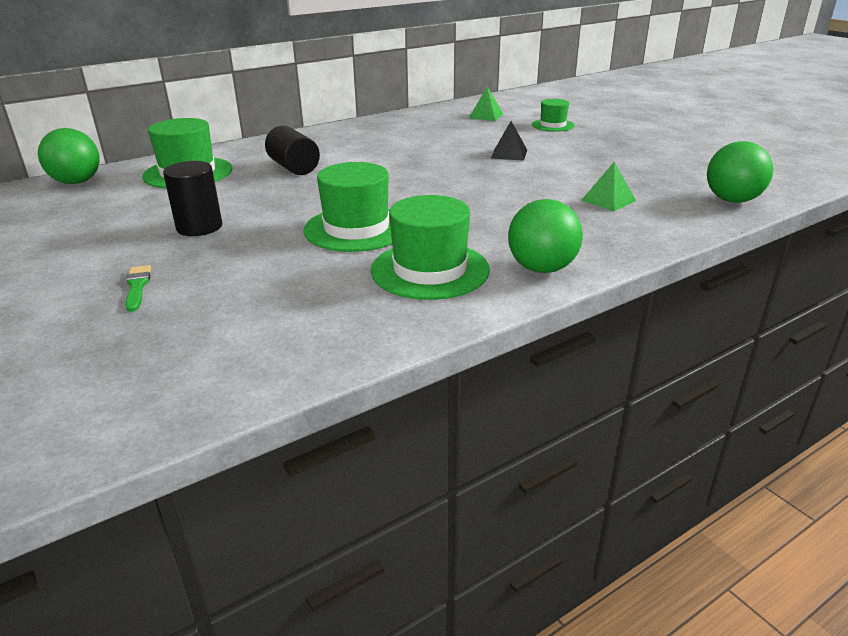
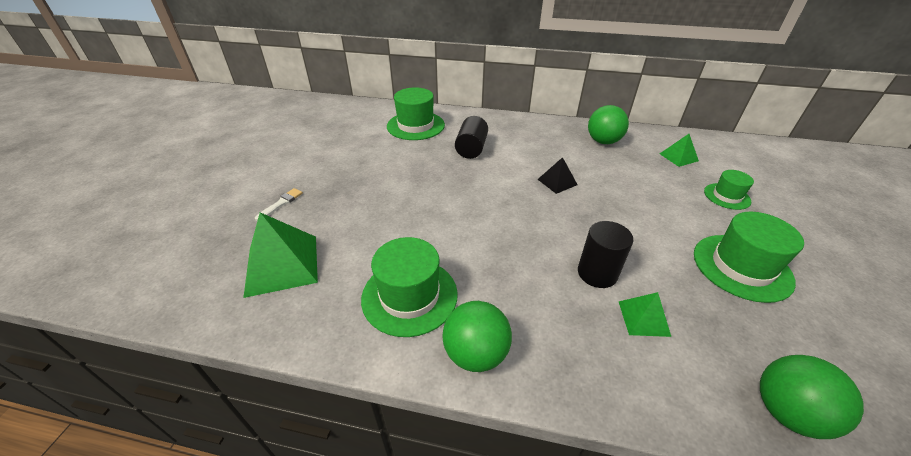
camera: 45 degrees right, 10 degrees up
(77, 182) = (364, 108): green ball -> green ball (603, 141)
(137, 286) = (281, 203): green brush -> white brush
(199, 227) = (361, 174): black cylinder -> black cylinder (597, 273)
(251, 319) = (282, 265): none -> green pyramid
(356, 228) = (427, 226): green hat -> green hat (741, 267)
(509, 154) = (635, 211): black pyramid -> black pyramid (557, 182)

